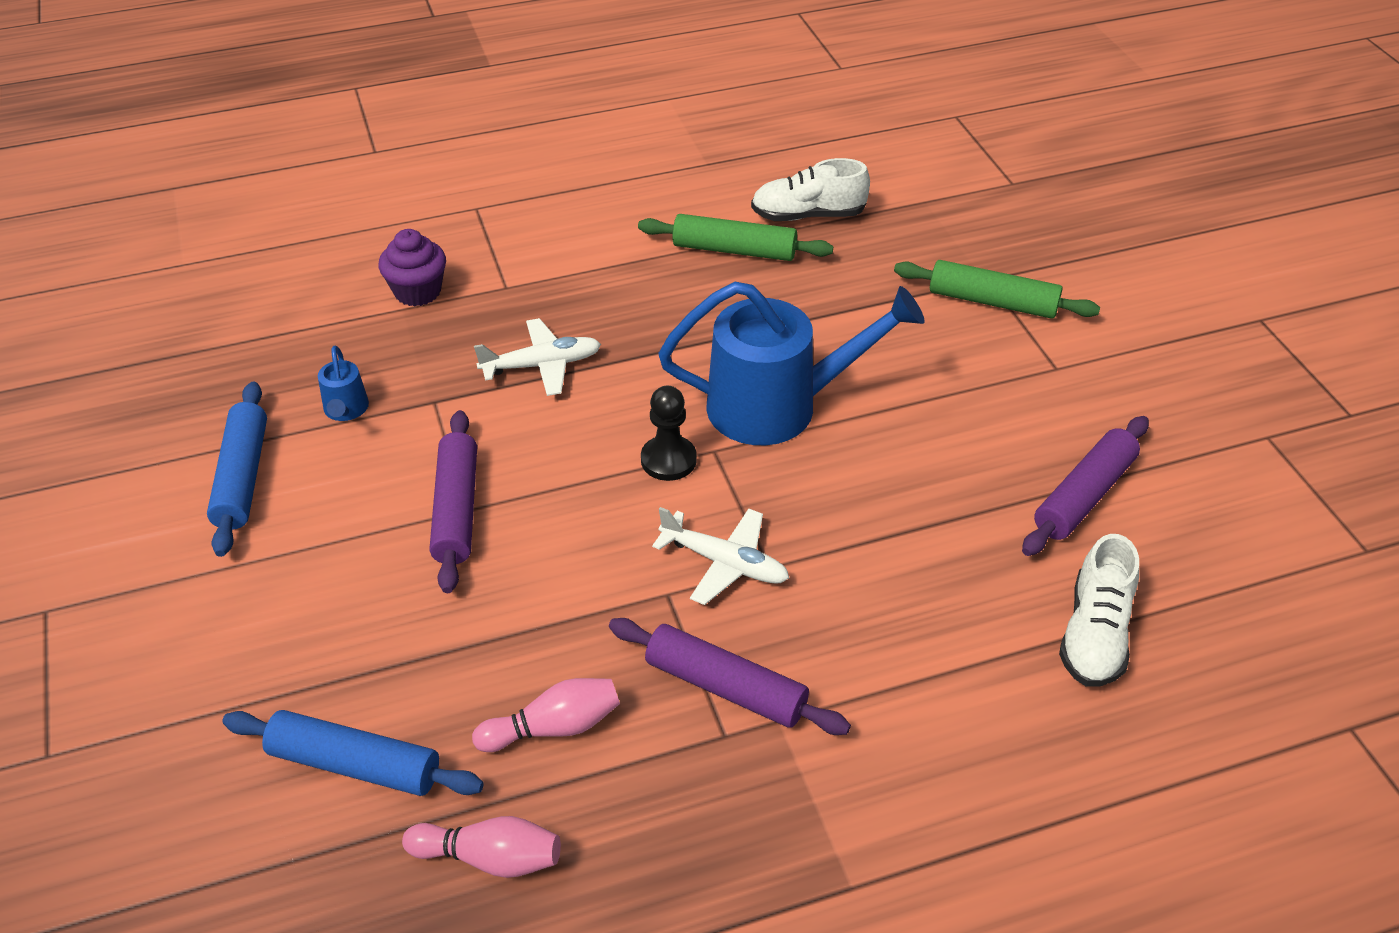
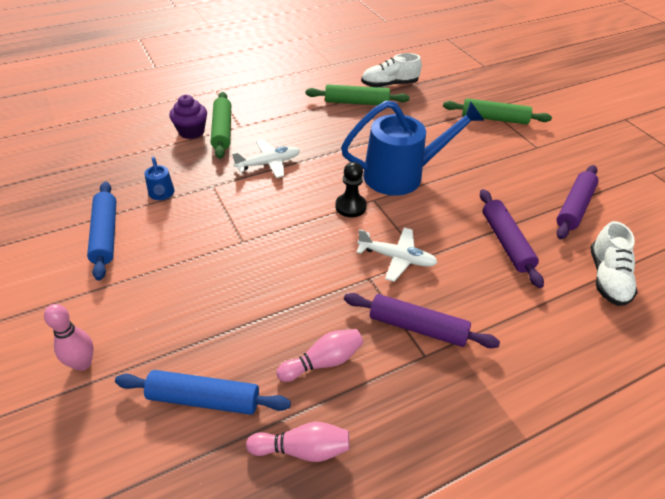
camera: 10 degrees left, 0 degrees up
(180, 689) = (83, 363): none -> pink bowling pin
(456, 510) = (236, 242): purple rolling pin -> purple rolling pin (506, 242)
(472, 293) = (222, 130): none -> green rolling pin

